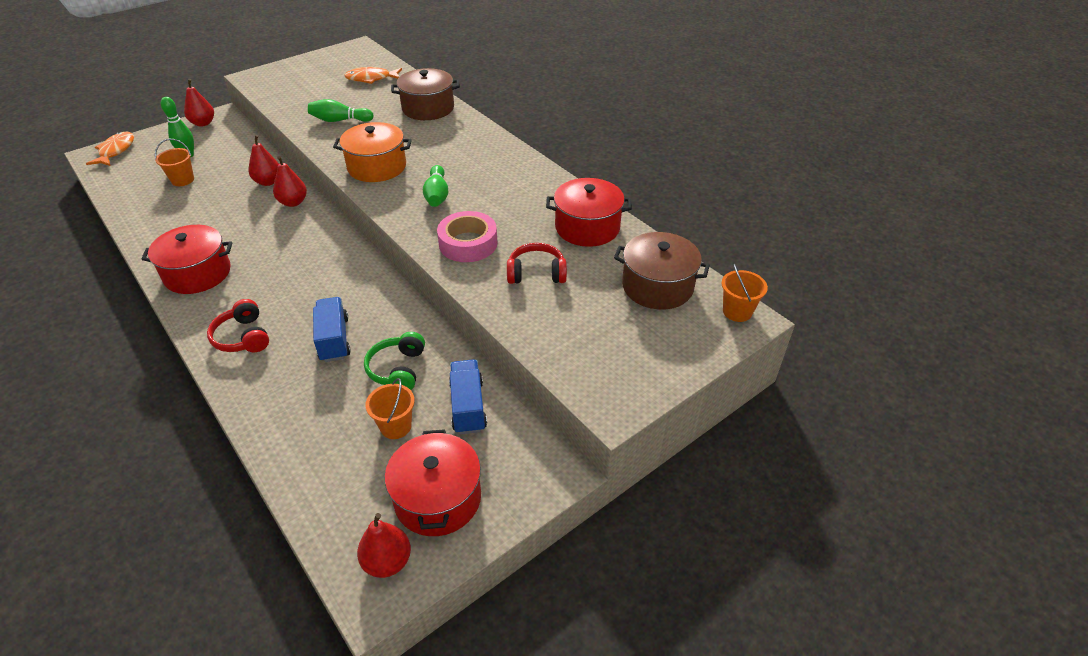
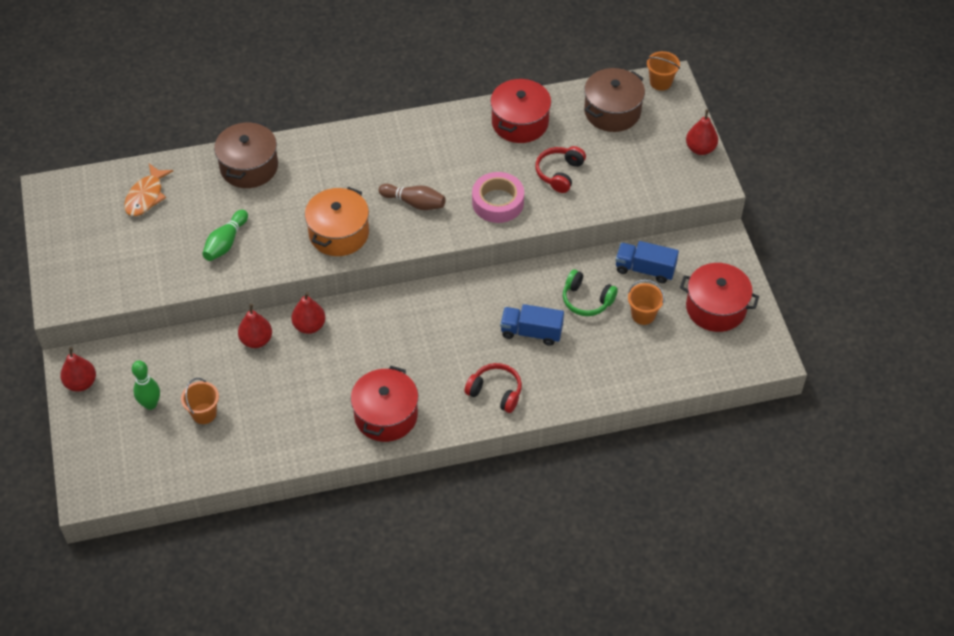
camera: 65 degrees left, 10 degrees up
(116, 151) = (92, 472): orange fish -> none
(243, 337) = (495, 392): red headphones -> red headphones turned 150 degrees counterclockwise
(387, 562) = (751, 345): red pear -> red pear (700, 149)
(437, 195) = (414, 203): green bowling pin -> brown bowling pin

